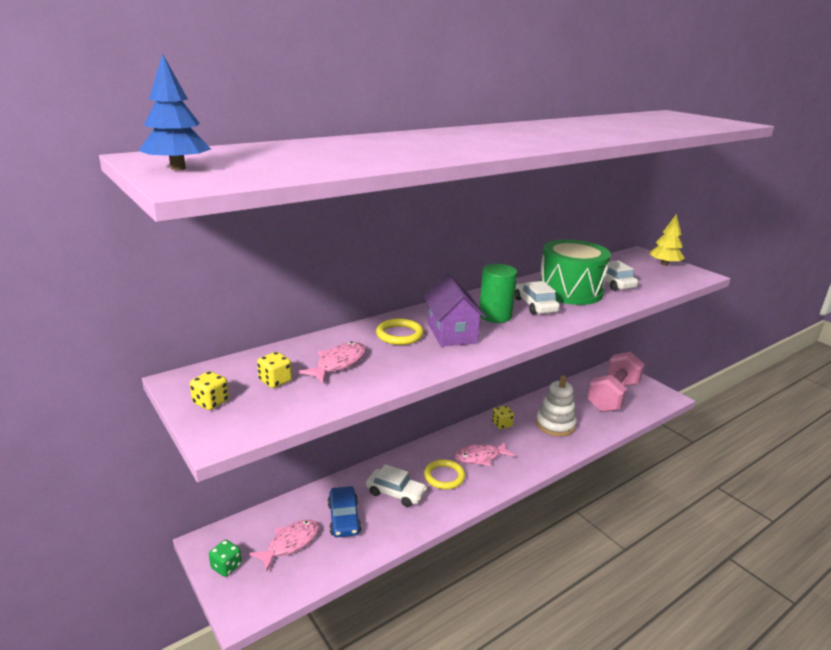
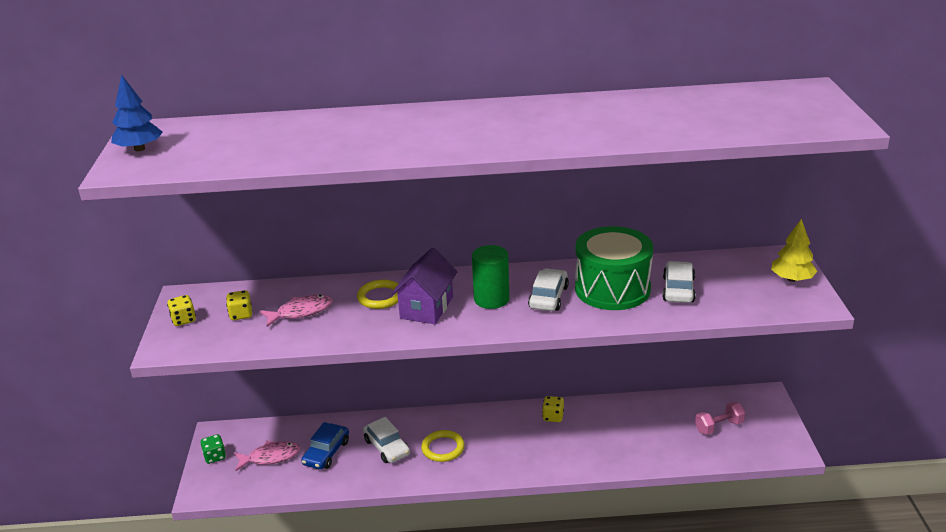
camera: 35 degrees right, 5 degrees up
(480, 457) = (495, 442): pink fish -> none
(555, 425) = (610, 436): white stacking toy -> none
(613, 396) = (719, 426): pink dumbbell -> pink dumbbell, size x0.49

